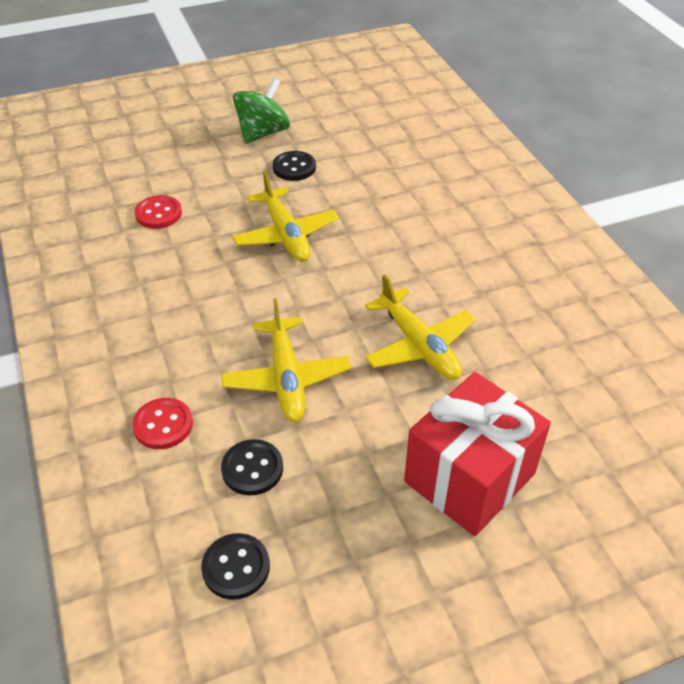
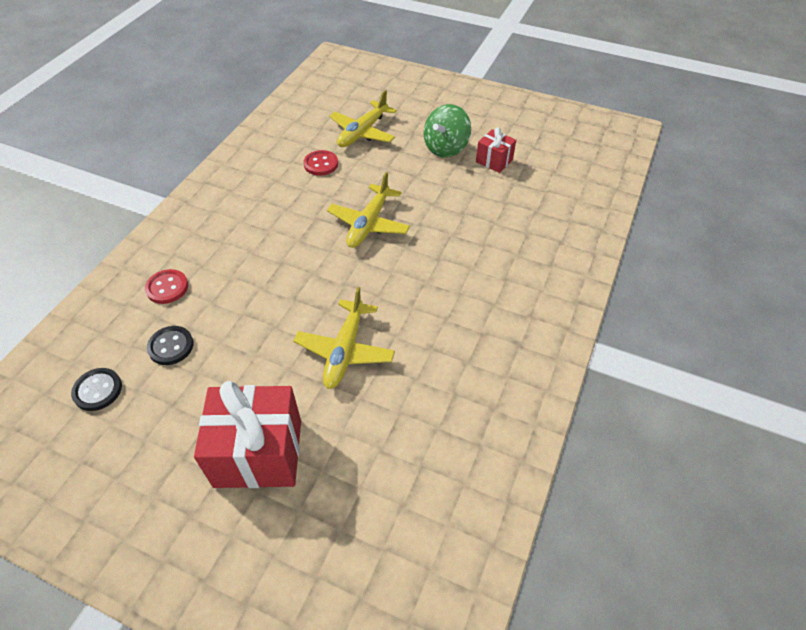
camera: 45 degrees right, 5 degrees up
(263, 133) = (446, 148): green spinning top -> green spinning top turned 135 degrees clockwise
(286, 378) = (252, 311): yellow plane -> yellow plane (362, 132)
(294, 167) = (433, 183): black button -> none
(321, 120) = (494, 161): none -> red gift

